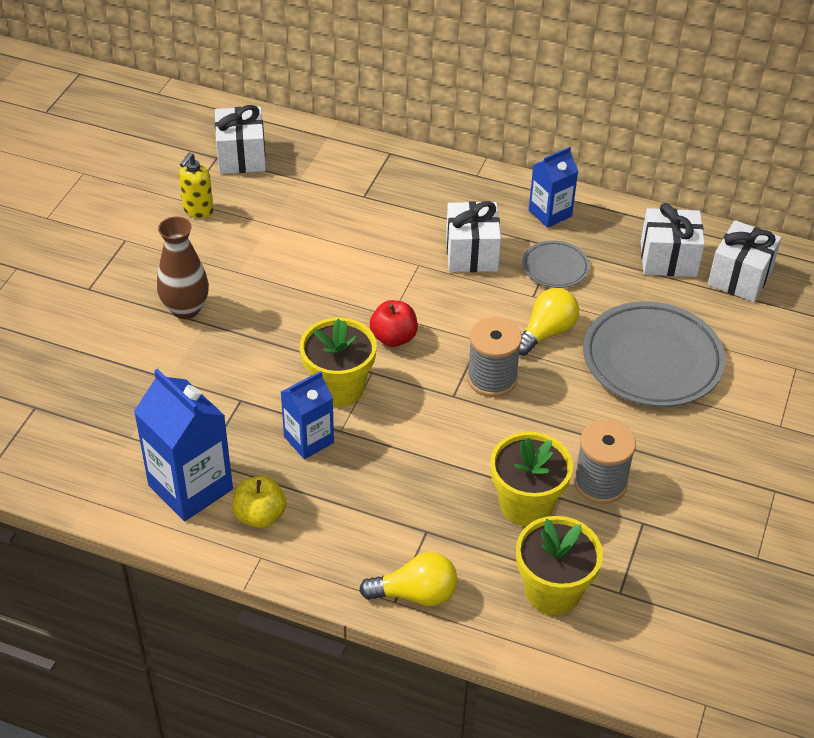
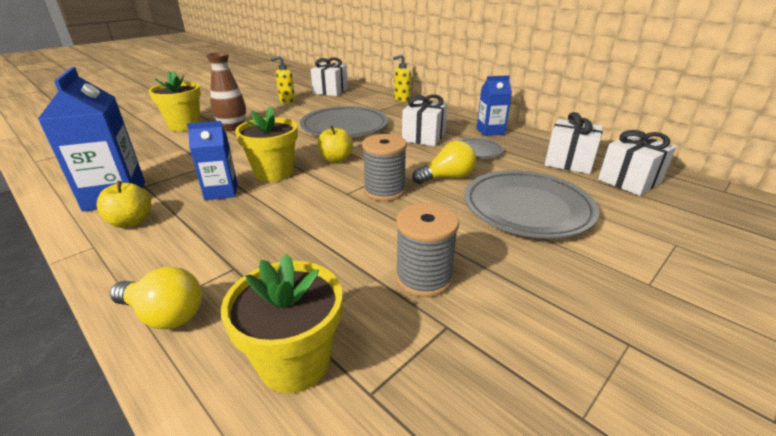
camera: 25 degrees right, 15 degrees down
(348, 260) = (344, 127): none -> grey plate
(377, 155) = (401, 99): none -> yellow soap dispenser
(393, 338) = (336, 159): red apple -> yellow apple
(526, 504) = (339, 274): yellow flower pot -> yellow flower pot (184, 125)

